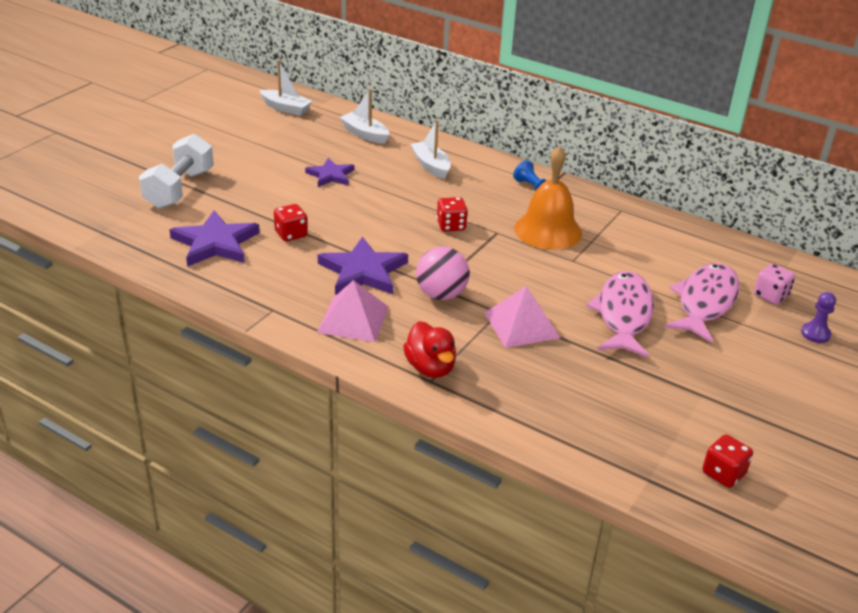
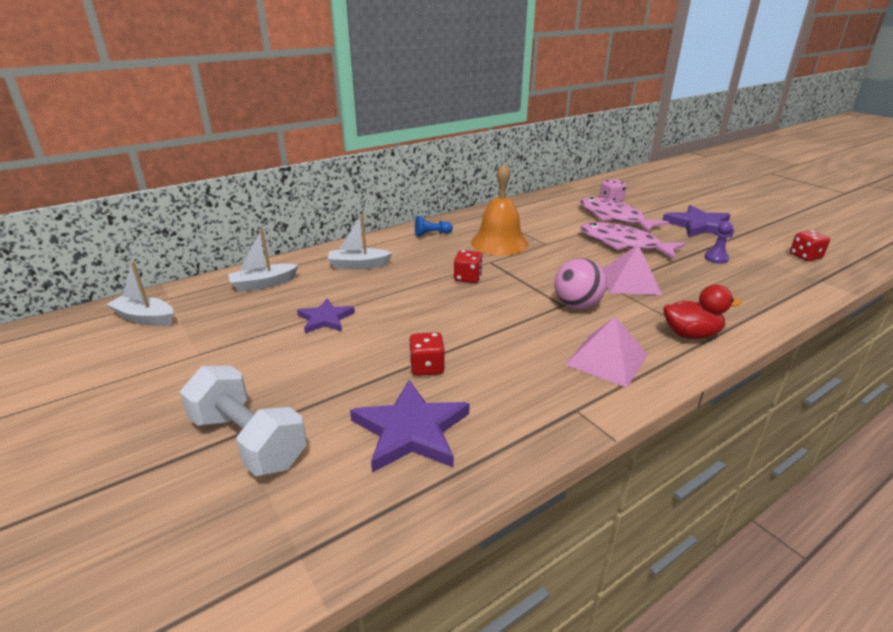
camera: 65 degrees left, 5 degrees down
(286, 108) = (145, 318): white boat -> white boat turned 120 degrees counterclockwise
(363, 271) = (522, 337): purple star -> purple star (699, 225)
(815, 334) = (654, 200): purple pawn -> purple pawn (716, 258)

